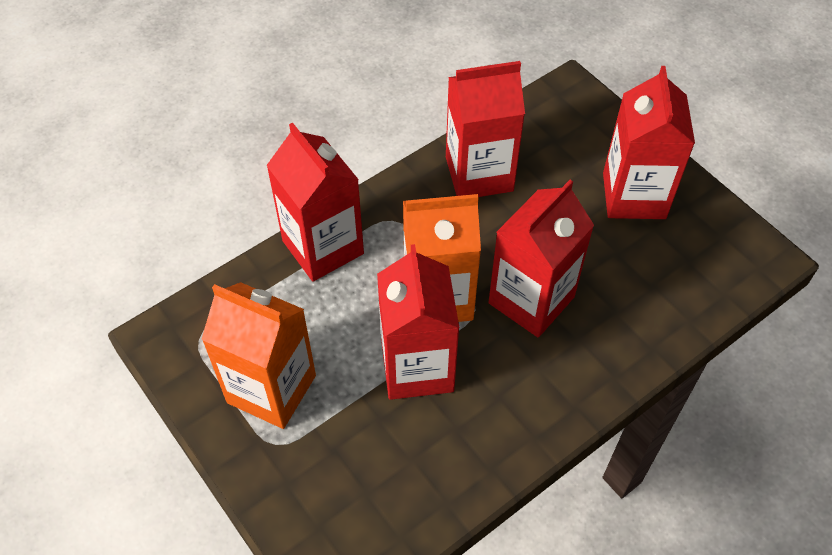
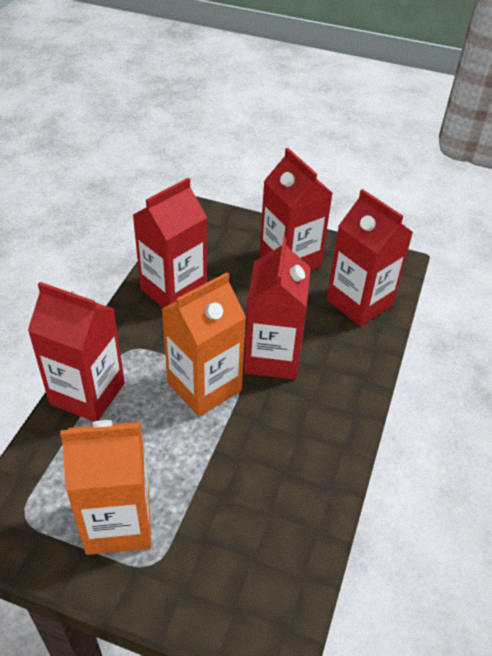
camera: 35 degrees left, 10 degrees down
(417, 367) = (224, 443): red carton -> red carton (359, 302)

